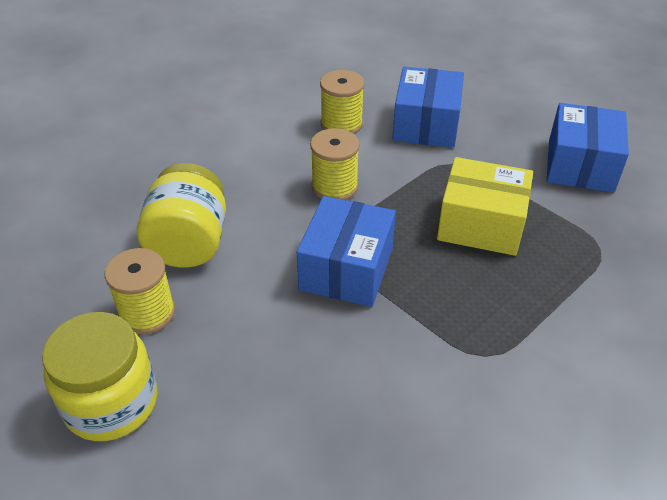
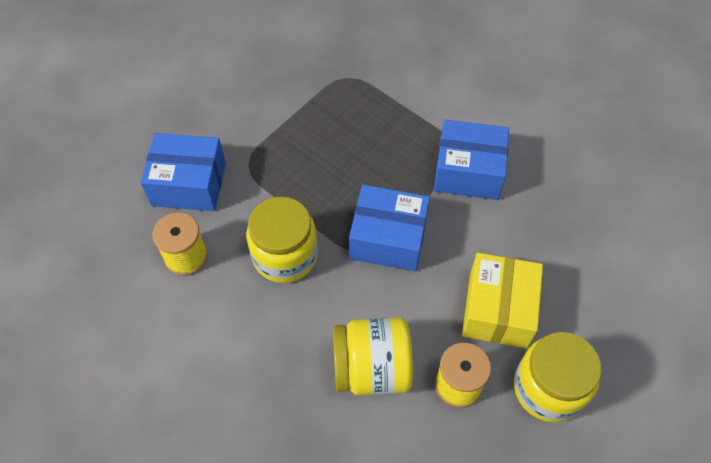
camera: 95 degrees left, 15 degrees up
(334, 186) = (285, 255): yellow spool -> yellow jar
(481, 224) = (327, 147): yellow box -> yellow box (497, 310)
(580, 165) = (249, 77): blue box -> blue box (468, 172)

